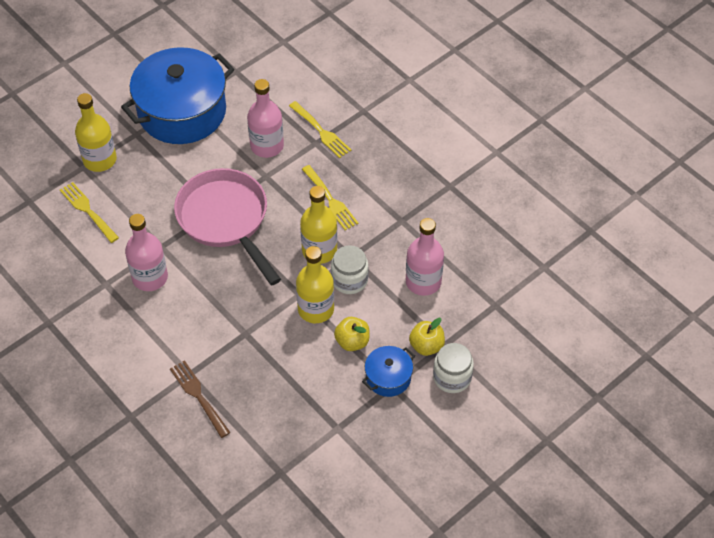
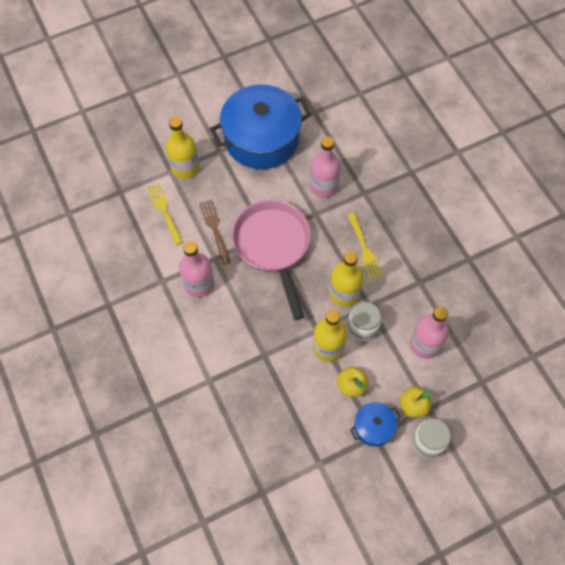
camera: 15 degrees right, 10 degrees up
(199, 397) = (212, 404): brown fork -> brown fork (215, 230)
(320, 131) = (371, 183): yellow fork -> none

